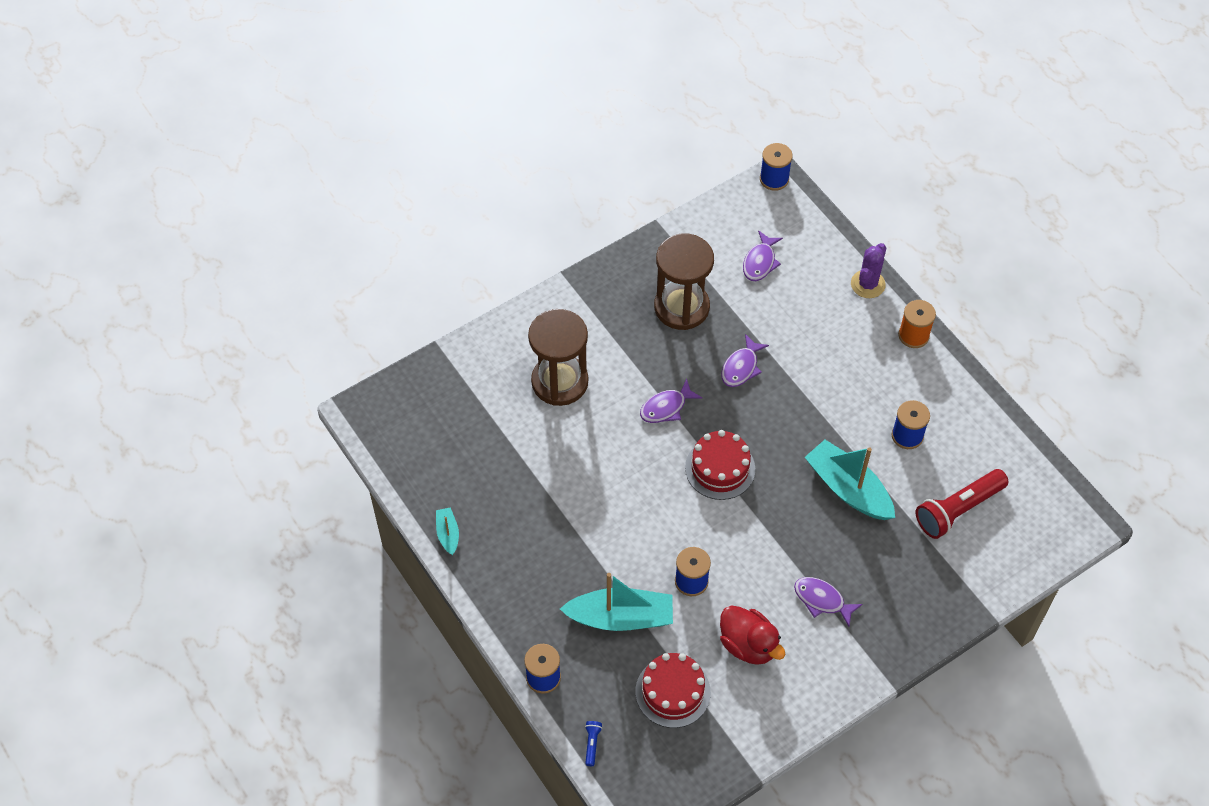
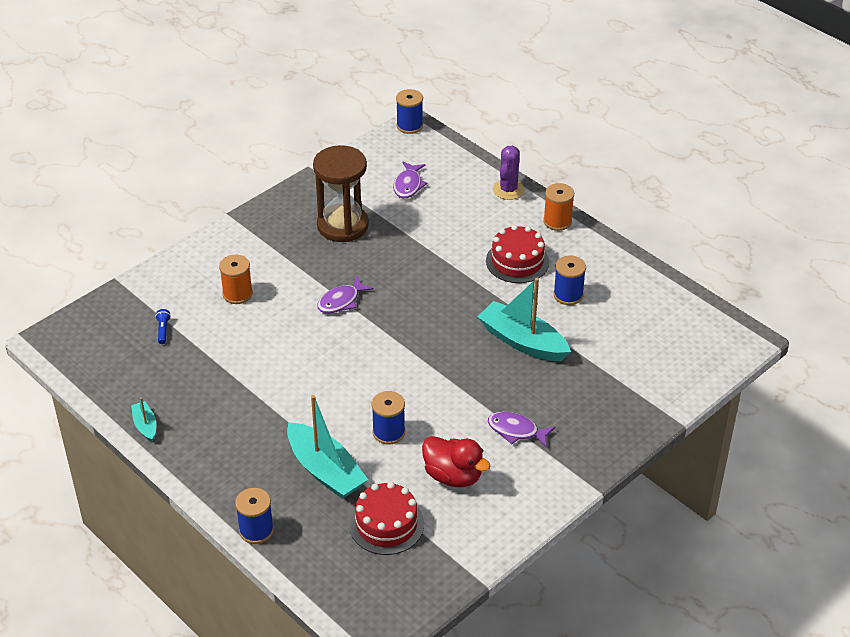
camera: 10 degrees left, 15 degrees down
(560, 382) = (237, 294): brown hourglass -> orange spool
(592, 744) = (313, 579): blue flashlight -> blue flashlight (163, 330)
(620, 617) = (325, 470): turquoise boat -> turquoise boat turned 60 degrees clockwise
(720, 468) = (400, 341): red cake -> red cake (517, 261)
(741, 367) = (405, 263): purple fish -> none
(958, 510) = (627, 344): red flashlight -> none

